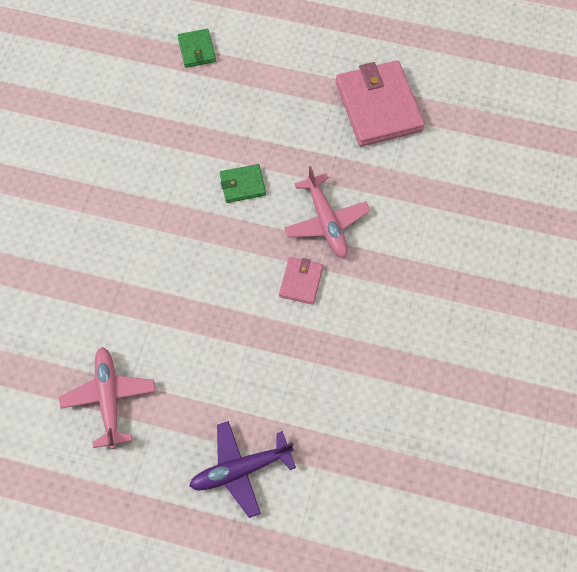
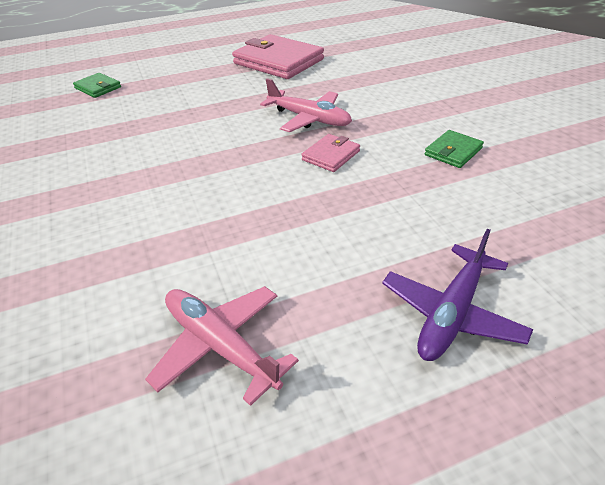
camera: 35 degrees left, 25 degrees down
(242, 185) = (212, 130): green wallet -> green wallet (453, 152)
(301, 282) = (331, 155): pink wallet -> pink wallet turned 60 degrees clockwise

